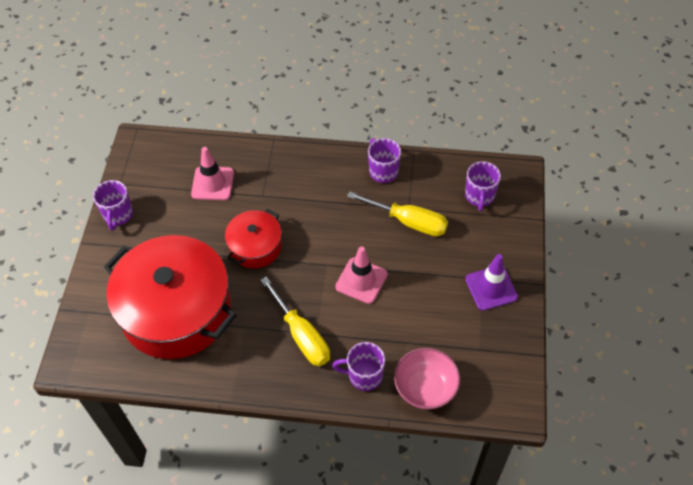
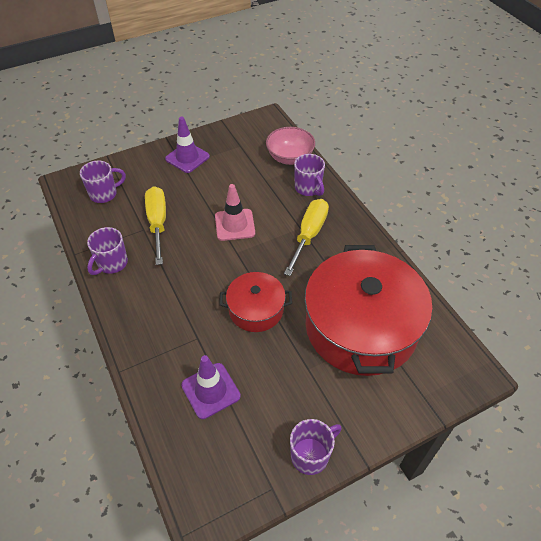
camera: 125 degrees left, 5 degrees down
(212, 183) = (210, 390): pink traffic cone -> purple traffic cone

